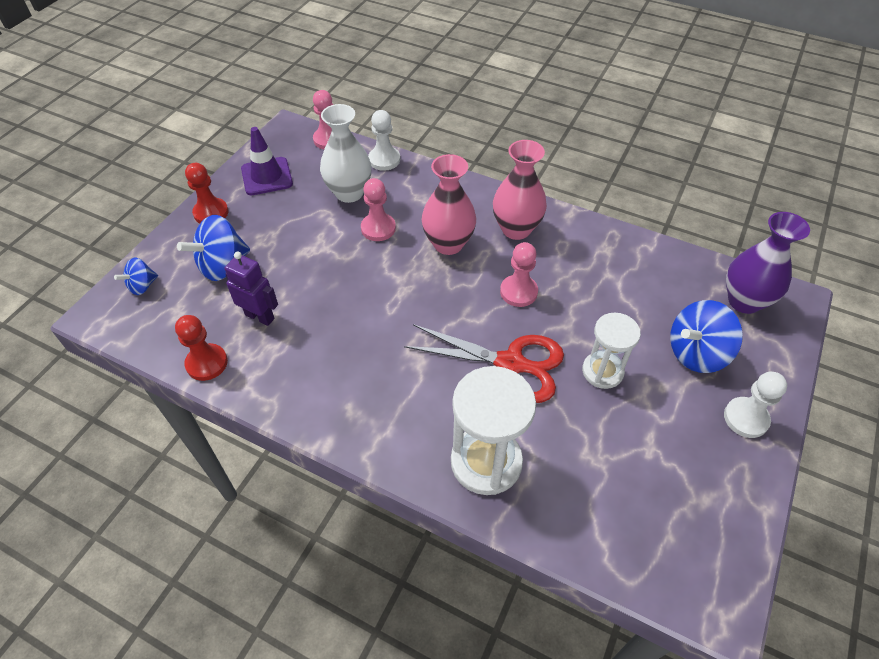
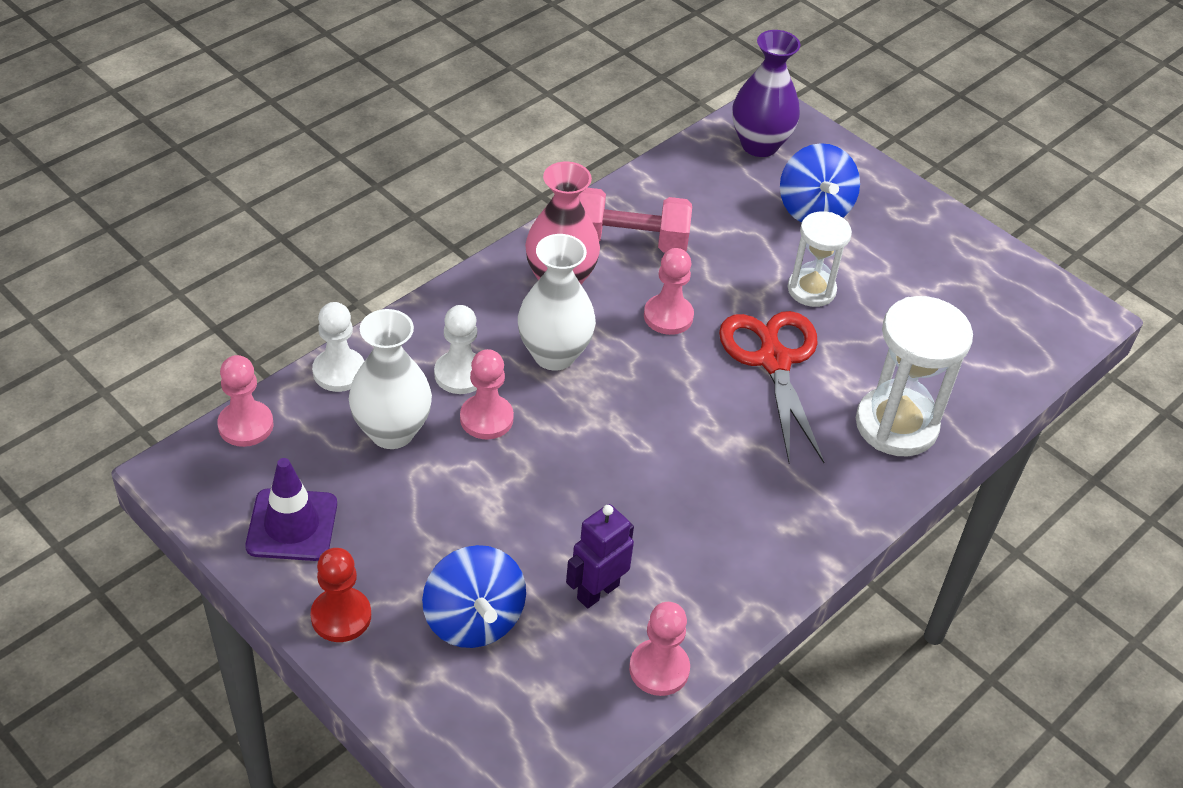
camera: 75 degrees left, 5 degrees down
(142, 286) = (468, 734): blue spinning top -> none
(207, 363) = (659, 669): red pawn -> pink pawn
(448, 244) = (554, 354): pink vase -> white vase
(510, 364) = (774, 361): red scissors -> red scissors turned 45 degrees counterclockwise
(578, 253) = (629, 241): none -> pink dumbbell
(746, 418) = (903, 211): white pawn -> white pawn (460, 374)

